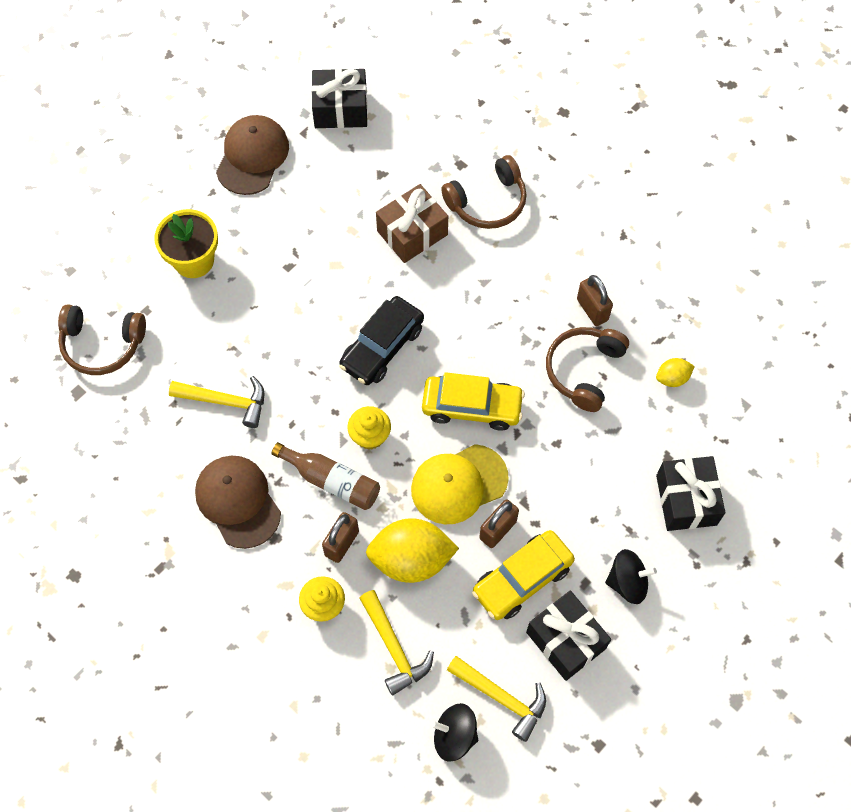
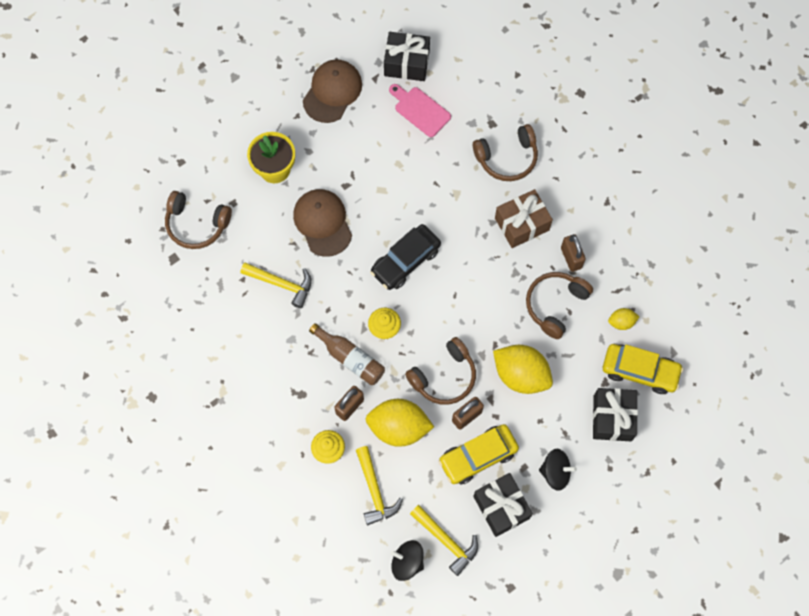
camera: 10 degrees right, 5 degrees up
(238, 501) = (279, 362): brown cap -> brown cap (322, 223)
(367, 162) = (420, 110): none -> pink cutting board
(412, 233) = (444, 173): brown gift -> brown gift (521, 224)
(459, 484) = (444, 377): yellow cap -> brown headphones
(472, 407) = (465, 319): yellow car -> yellow car (640, 371)
(557, 465) = (521, 375): none -> yellow lemon

